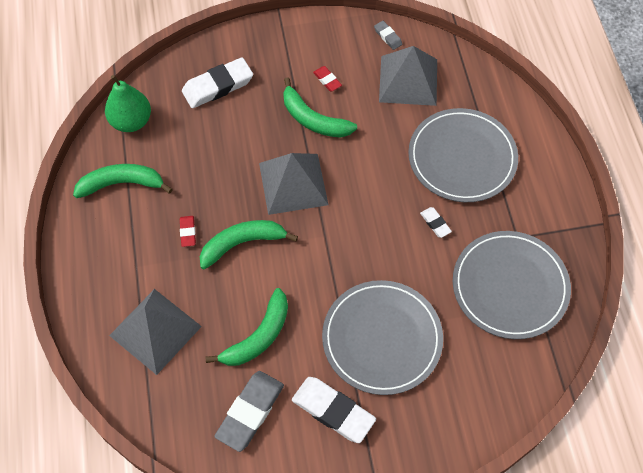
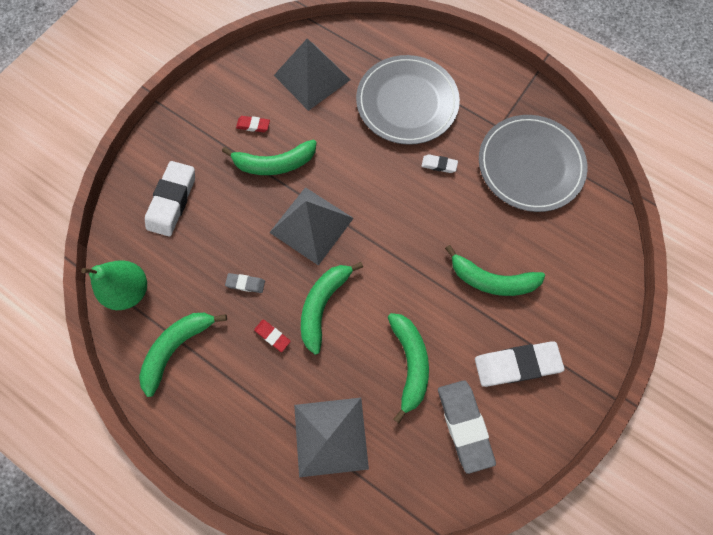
camera: 45 degrees left, 10 degrees up
(382, 338) = (491, 280): grey plate -> green banana
(387, 37) = (263, 57): grey eraser -> grey eraser (245, 284)

